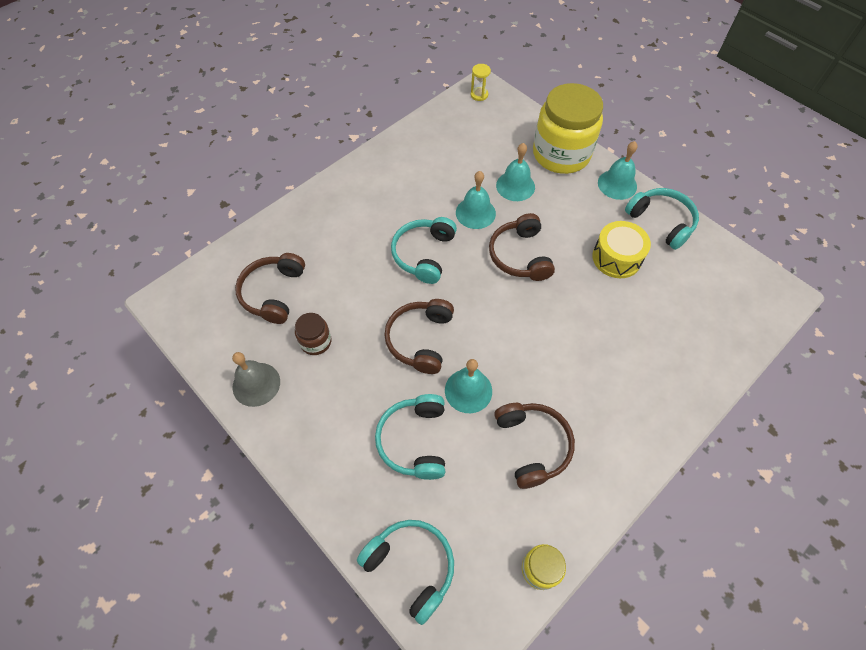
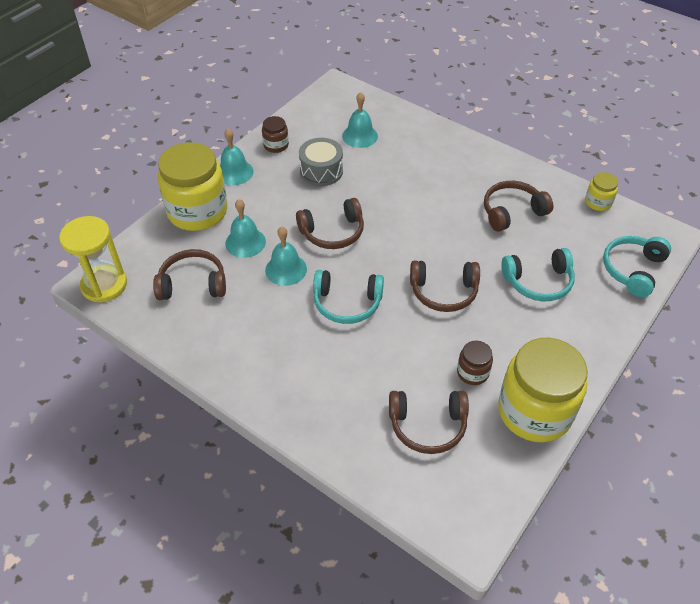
camera: 100 degrees left, 10 degrees down
(256, 384) = (534, 411): grey bell -> yellow jar
(468, 390) = (481, 253): turquoise bell -> turquoise bell (360, 136)
(470, 147) = (192, 284): none -> brown headphones
(479, 95) = (104, 285): yellow hourglass -> yellow hourglass, size x2.11
(616, 258) = (321, 171): yellow drum -> grey drum
(661, 222) = (276, 145): turquoise headphones -> brown jar

